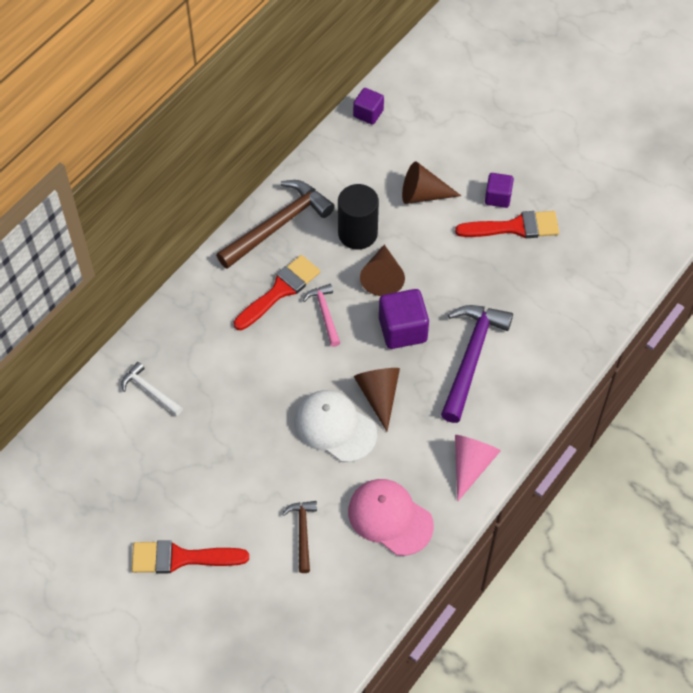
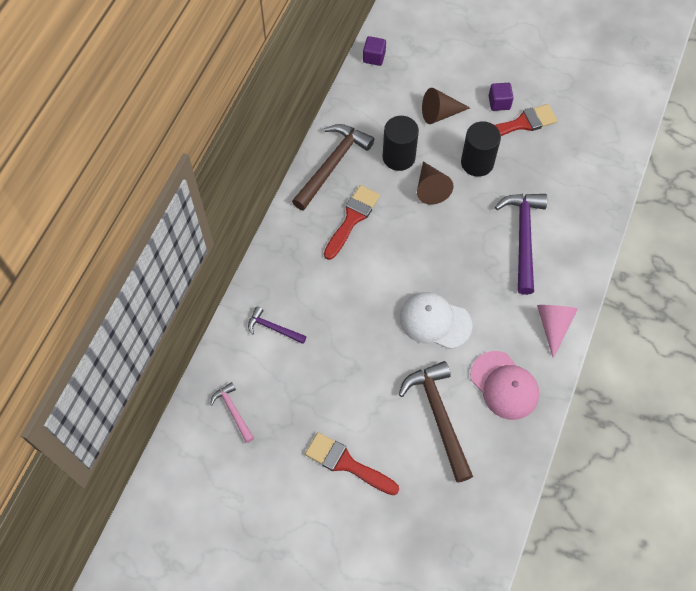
camera: 15 degrees left, 5 degrees up
(150, 391) = (273, 328): white hammer -> purple hammer
(181, 558) = (346, 463): red brush -> red brush turned 45 degrees clockwise
(303, 533) = (439, 416): brown hammer -> brown hammer, size x1.90
(325, 313) = (395, 229): pink hammer -> pink hammer (233, 411)
(379, 395) = (461, 286): brown cone -> none
(390, 518) = (504, 385): pink cap -> pink cap turned 150 degrees counterclockwise
(402, 329) = (461, 227): purple cube -> none
(447, 260) = (477, 163): none -> black cylinder

